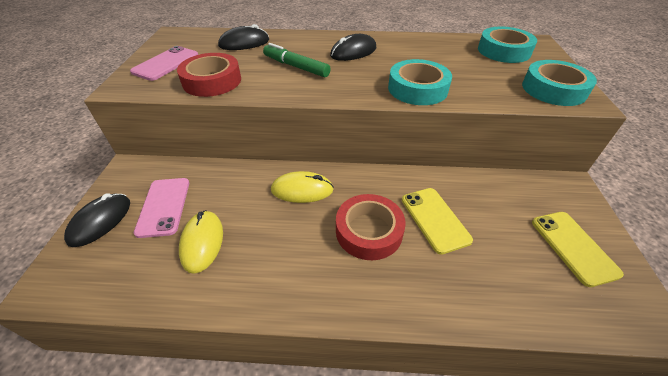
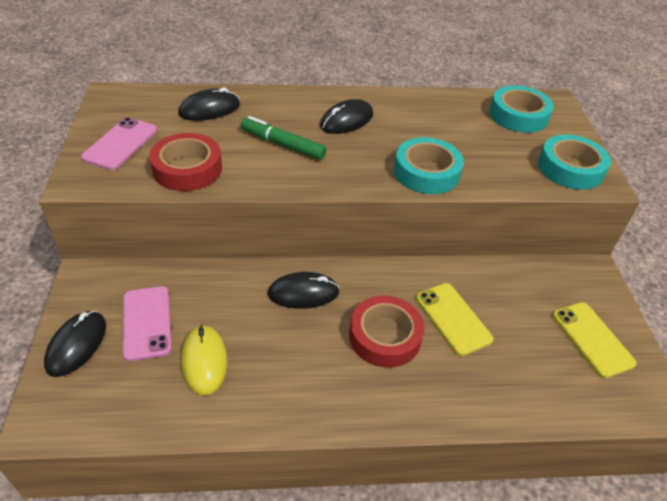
camera: 10 degrees left, 0 degrees up
(302, 190) = (303, 293): yellow mouse -> black mouse

